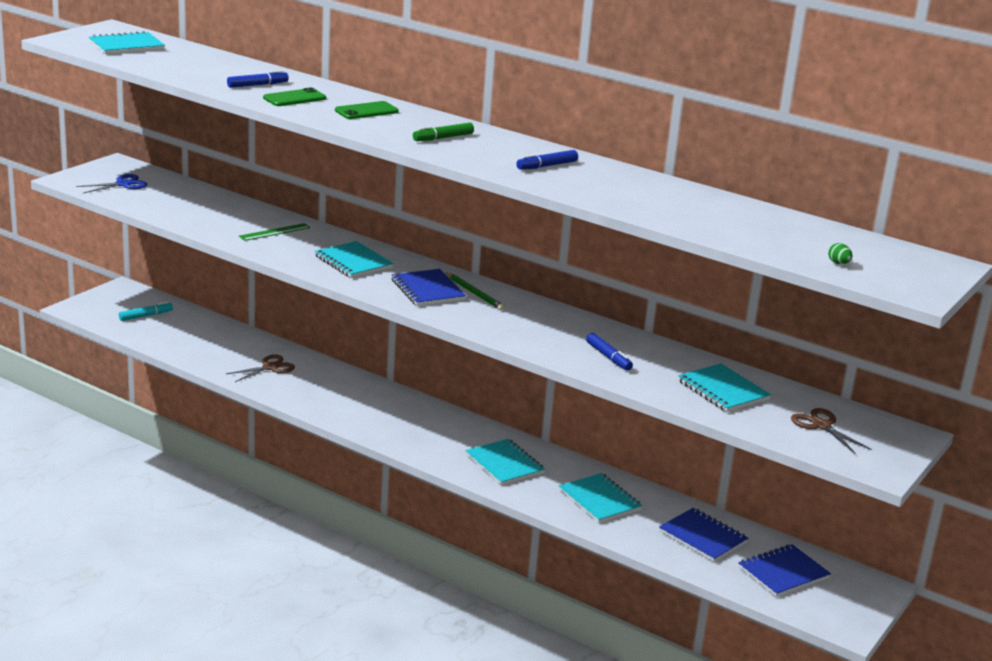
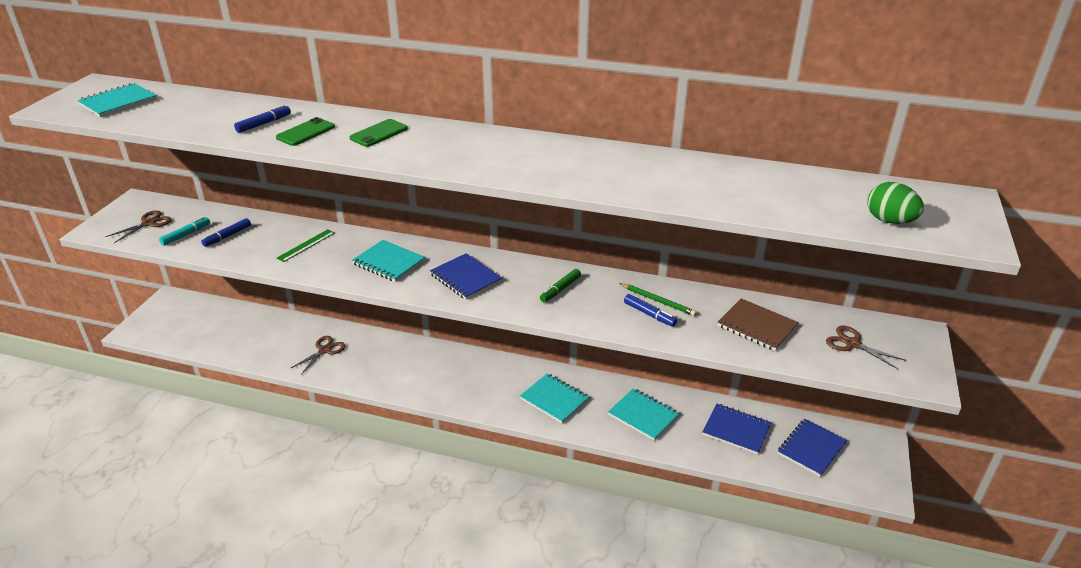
camera: 15 degrees left, 10 degrees up
(123, 184) = (149, 223): blue scissors -> brown scissors
(146, 316) = (198, 323): turquoise marker -> turquoise marker (186, 235)
(443, 138) = (464, 150): green marker -> green marker (560, 289)
(474, 293) = (506, 271): green pencil -> green pencil (658, 301)
(547, 166) = (573, 163): blue marker -> blue marker (227, 236)
(723, 390) = (757, 326): turquoise notebook -> brown notebook
(838, 263) = (889, 221): green egg -> green egg, size x2.11

